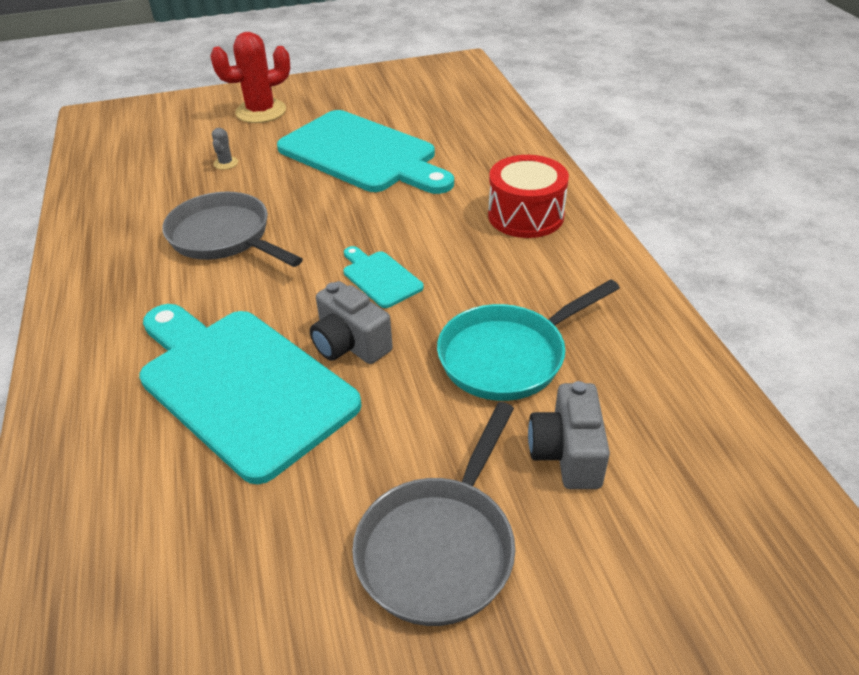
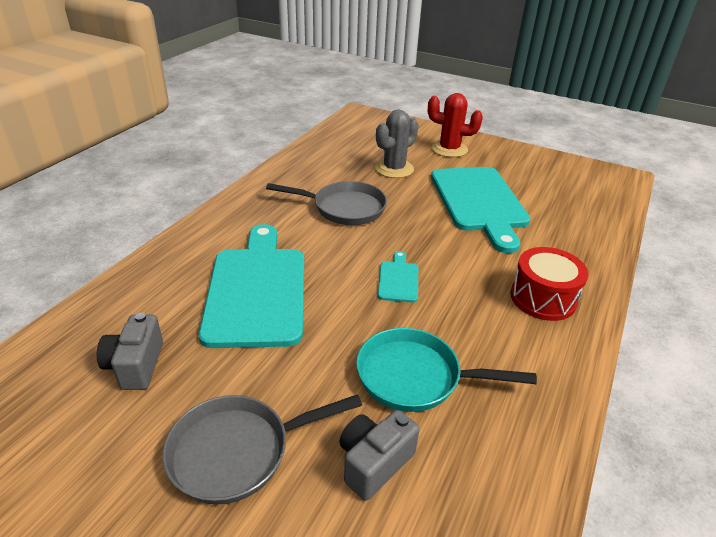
camera: 40 degrees right, 5 degrees down
(224, 237) = (344, 208): grey pan -> grey pan turned 105 degrees clockwise
(226, 163) = (394, 169): grey cactus -> grey cactus, size x2.28
(350, 344) = (334, 306): grey camera -> grey camera (135, 366)

